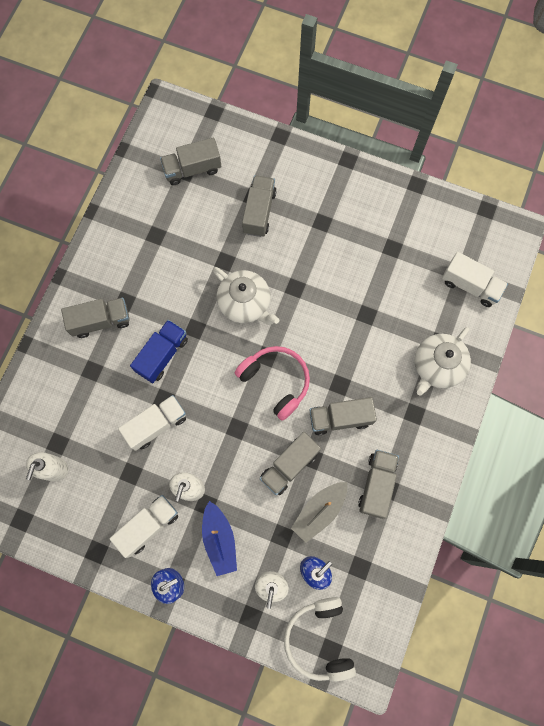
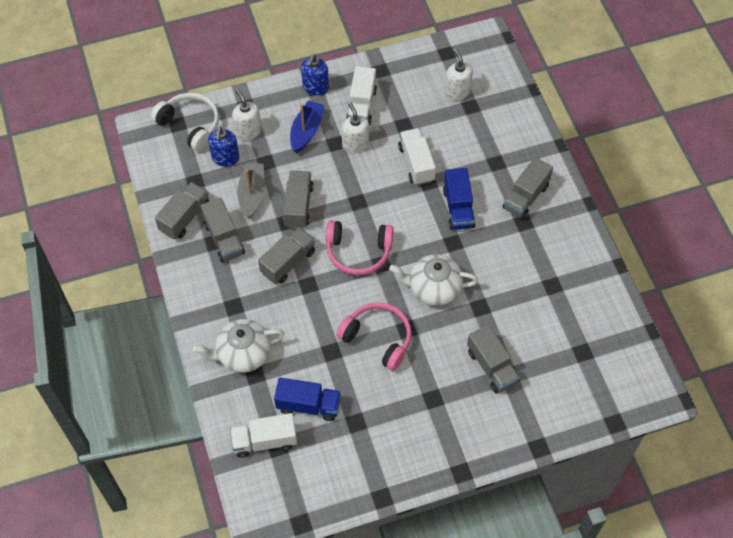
camera: 140 degrees right, 15 degrees down
(156, 425) = (416, 163): white truck -> white truck turned 150 degrees clockwise
(192, 169) = (580, 359): grey truck -> grey truck (185, 217)
(219, 539) = (306, 131): blue boat -> blue boat turned 75 degrees clockwise
(323, 297) = (377, 338): none -> pink headphones
(417, 287) = (308, 405): none -> blue truck
(437, 366) = (243, 354): white teapot -> white teapot turned 105 degrees counterclockwise

